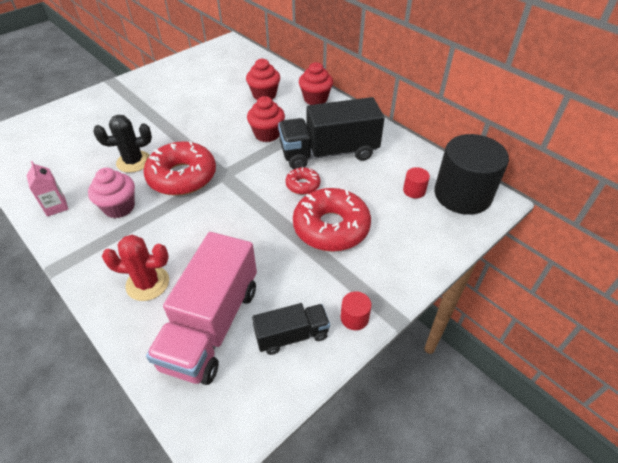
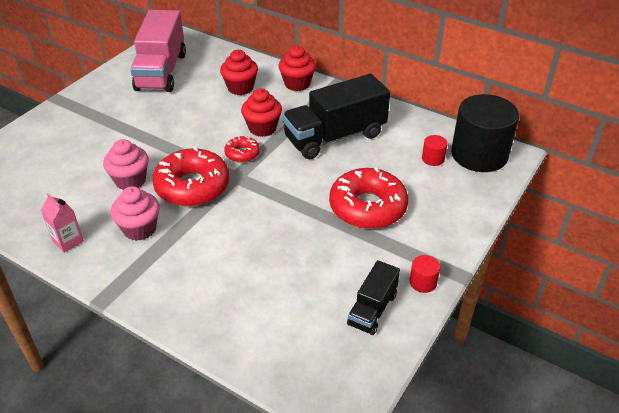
camera: 15 degrees left, 5 degrees down
(133, 162) = (130, 180): black cactus -> pink cupcake
(147, 283) = (209, 294): red cactus -> none
(211, 325) = (292, 317): pink truck -> pink truck (161, 71)
(292, 335) = (372, 309): black truck -> black truck turned 150 degrees clockwise
(303, 185) = (322, 172): red donut -> red donut (242, 153)

